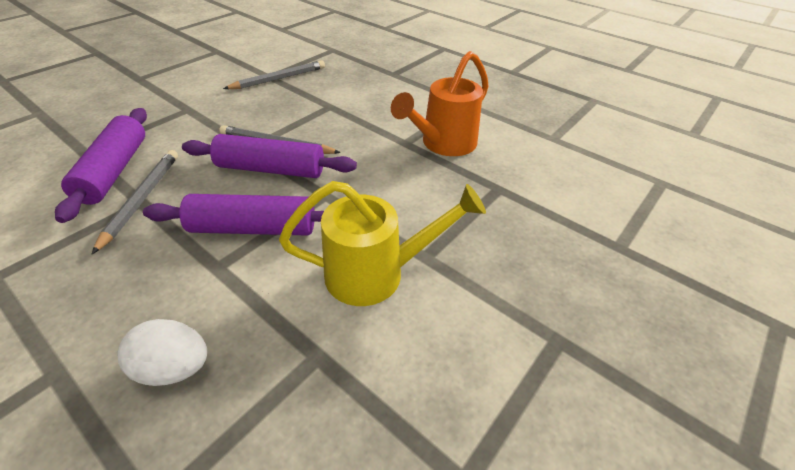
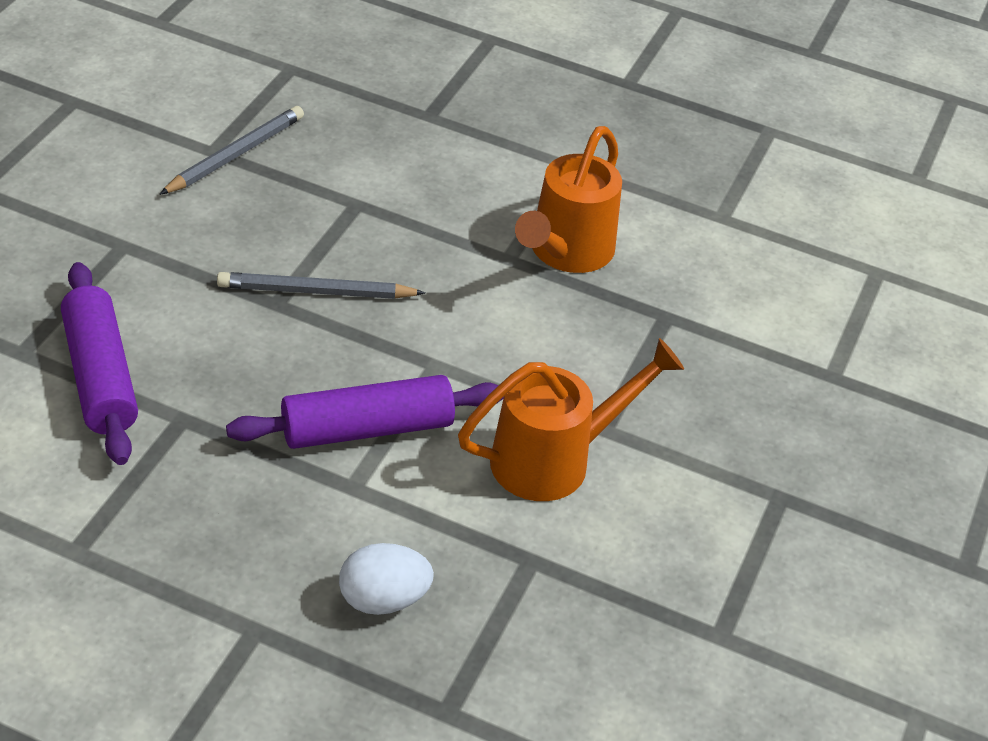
camera: 20 degrees left, 0 degrees up
(142, 199) = (181, 413): grey pencil -> none
(271, 169) = (334, 336): purple rolling pin -> none
(377, 273) = (554, 459): yellow watering can -> orange watering can

